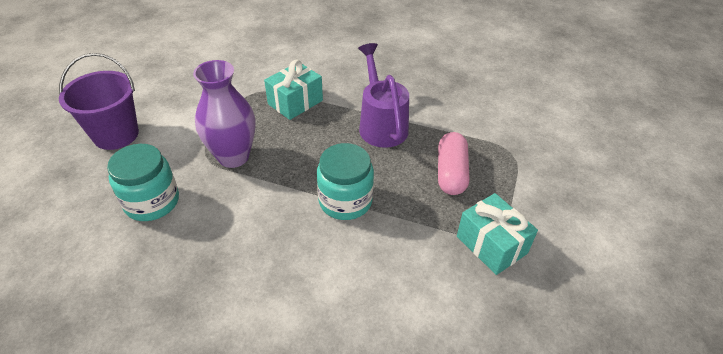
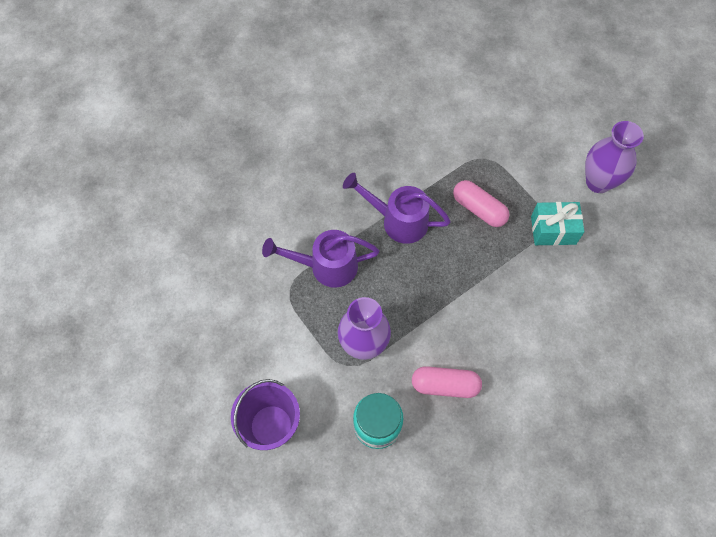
camera: 55 degrees left, 20 degrees up
(228, 235) = (445, 385): none -> pink capsule
(295, 102) = (326, 266): turquoise gift -> purple watering can
(345, 201) = (461, 292): turquoise jar -> none
(598, 260) = (598, 182): none -> purple vase

